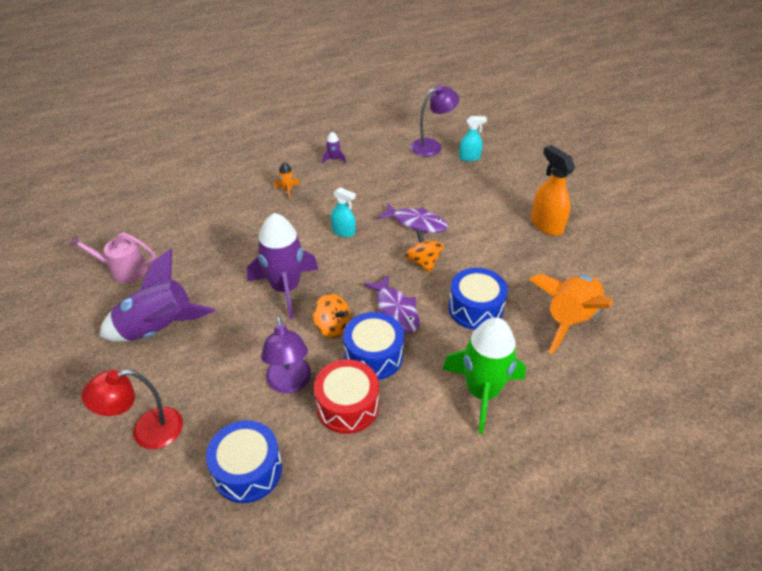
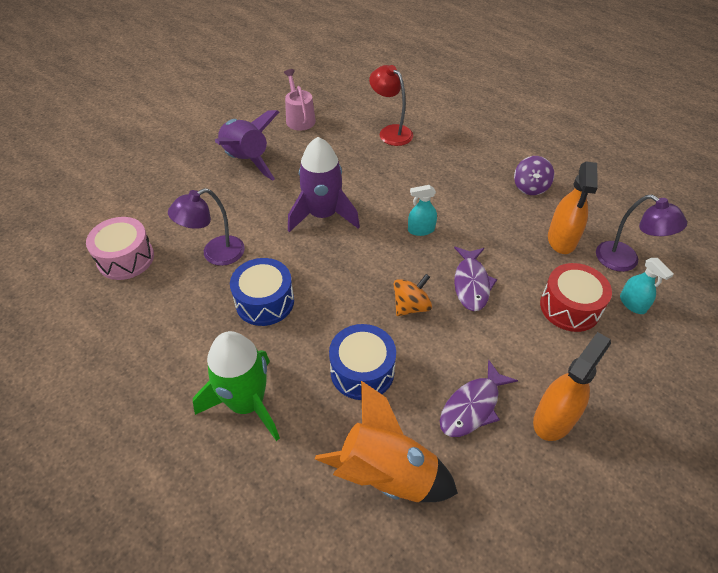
camera: 70 degrees right, 5 degrees up
(147, 431) = (150, 192): red lamp -> red lamp (390, 132)
(248, 470) = (126, 258): blue drum -> pink drum
(287, 190) = (456, 171): orange rocket -> none
(332, 327) = (289, 261): orange spinning top -> none
(333, 159) = (530, 187): purple rocket -> purple spinning top
(343, 232) = (421, 230): turquoise spray bottle -> turquoise spray bottle turned 75 degrees clockwise
(347, 406) = (202, 300): red drum -> red drum (570, 307)
(396, 310) = (330, 302): purple fish -> purple fish (472, 406)
(397, 165) = (561, 239): none -> orange spray bottle

